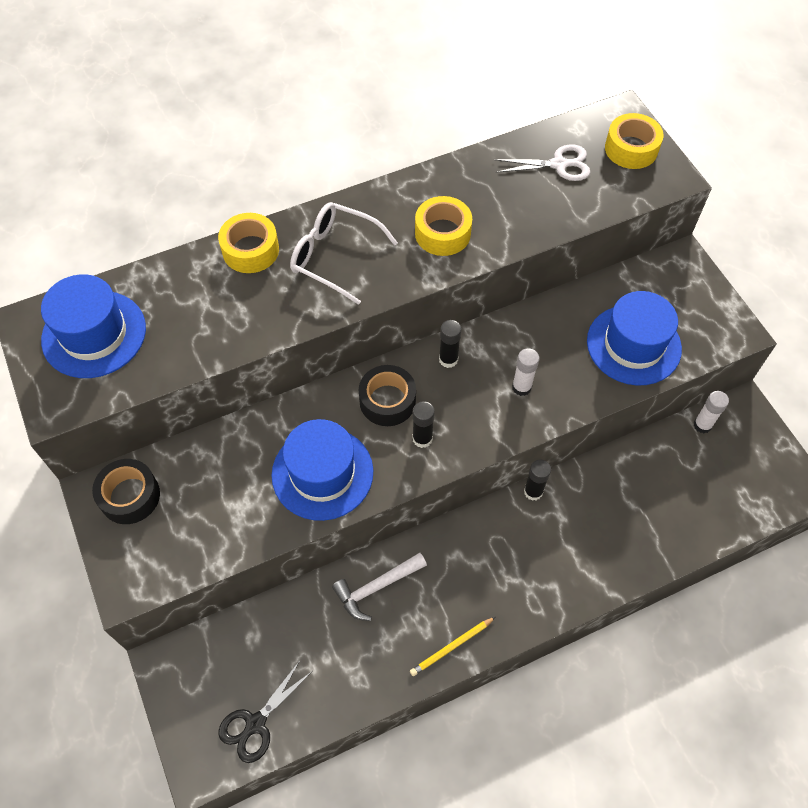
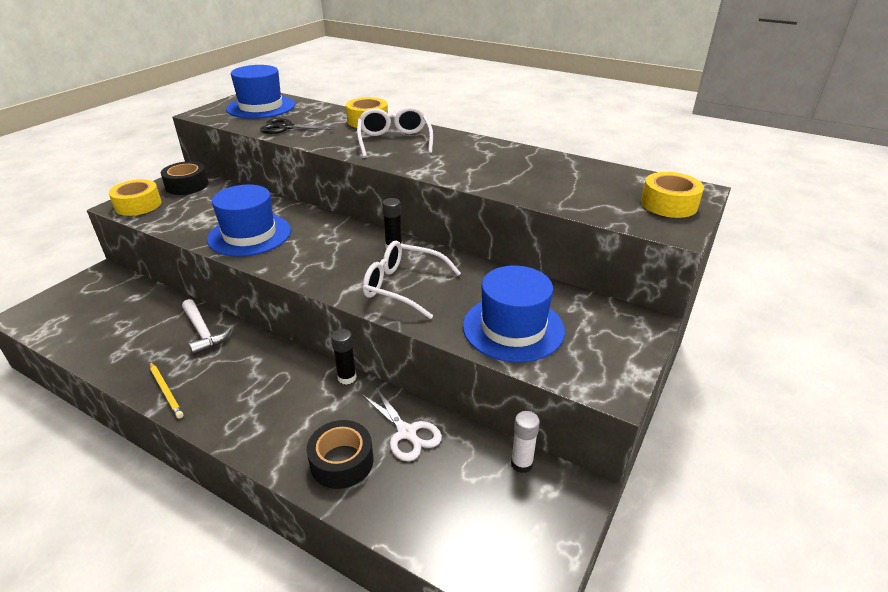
camera: 55 degrees right, 25 degrees down
(255, 724) = (64, 323): black scissors -> black scissors (286, 128)
(376, 587) = (203, 332): white hammer -> white hammer turned 150 degrees counterclockwise
(387, 401) = (332, 237): black tape -> black tape (342, 461)
(422, 438) = (312, 261): black glue stick -> none
(442, 233) = (463, 164): yellow tape -> yellow tape (138, 205)
(452, 647) = (166, 391): yellow pencil -> yellow pencil turned 150 degrees counterclockwise
(521, 387) = (403, 286): white glue stick -> white glasses
(559, 164) = (597, 182): white scissors -> white scissors (407, 433)

